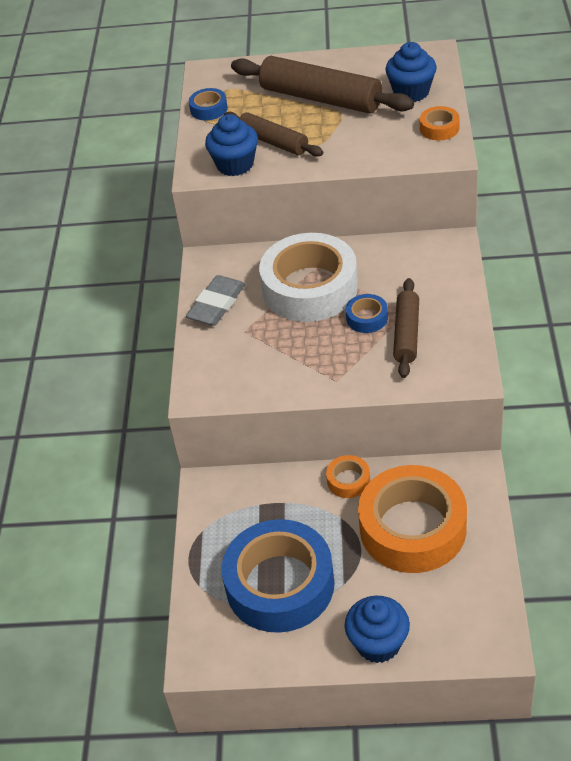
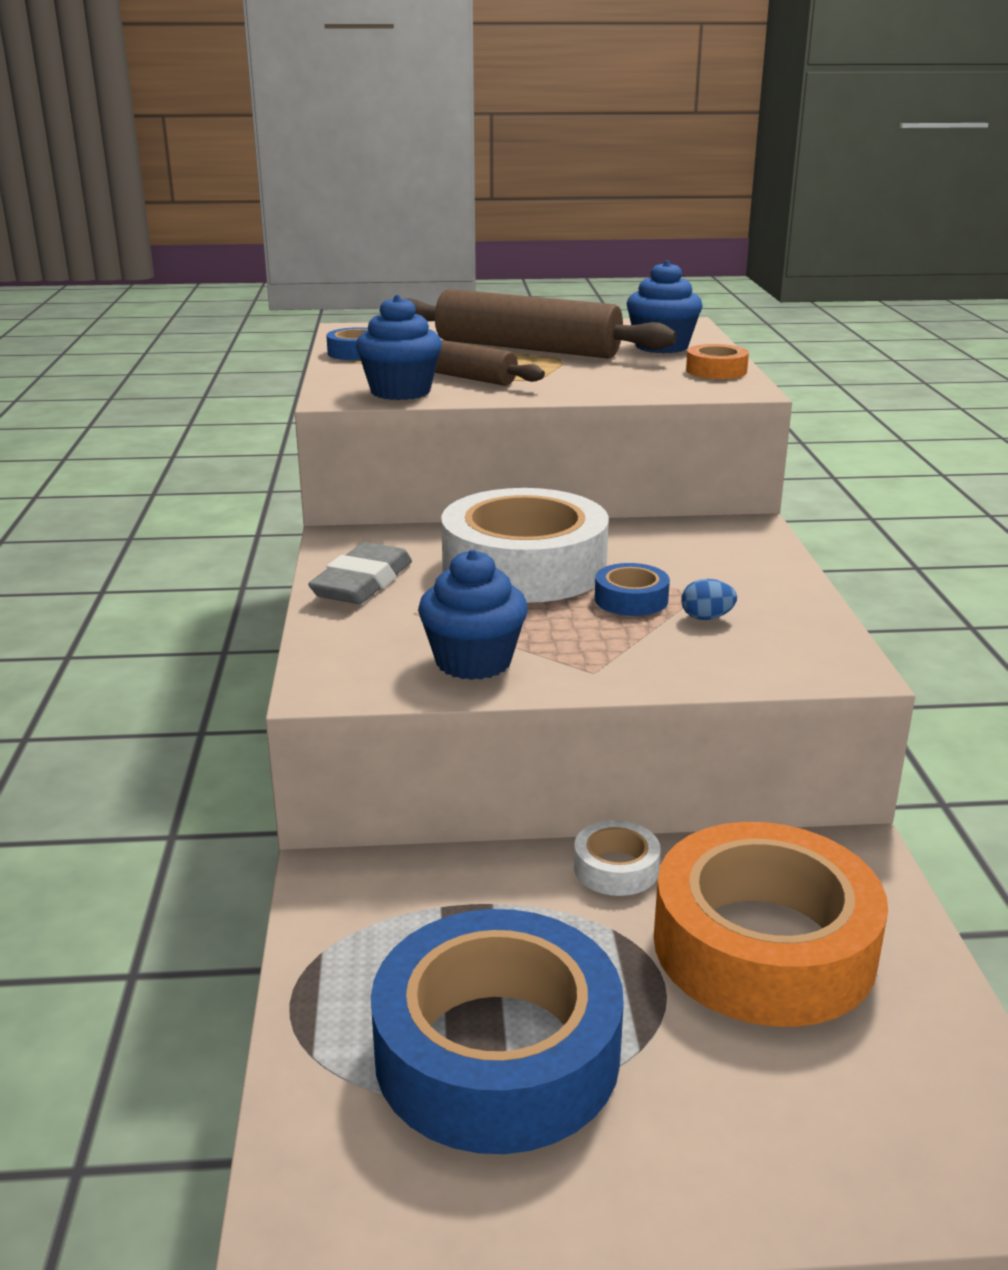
camera: 10 degrees left, 20 degrees down
(348, 480) = (616, 868): orange tape -> white tape
(378, 643) = (746, 1175): blue cupcake -> blue cupcake (473, 661)
(406, 334) = (706, 618): brown rolling pin -> blue egg

